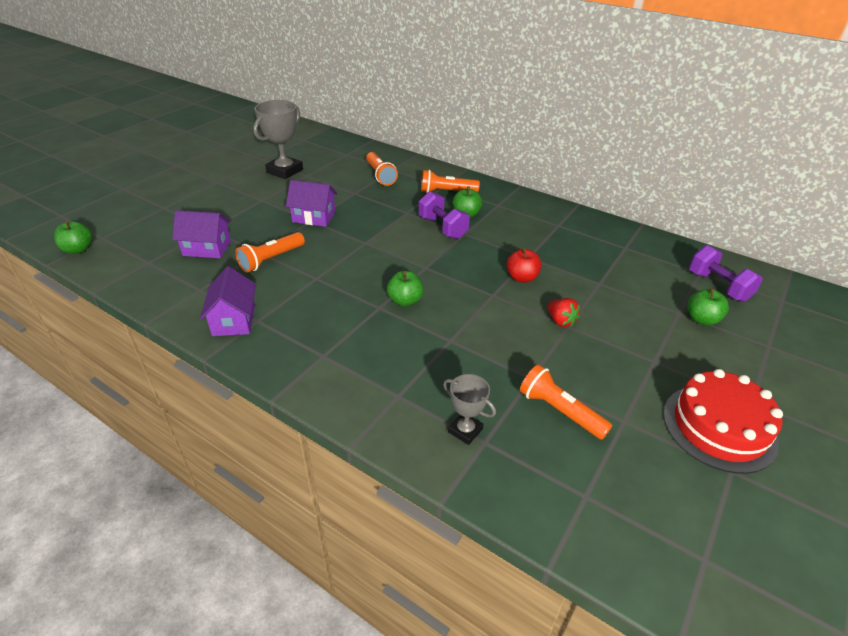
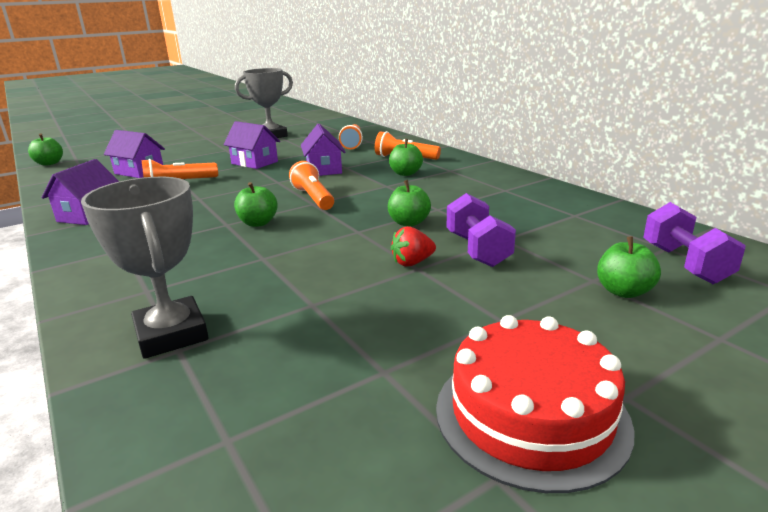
camera: 25 degrees right, 15 degrees down
(390, 218) = (324, 169): none -> purple house
(442, 227) = (368, 179): purple dumbbell -> purple dumbbell (477, 250)
(465, 430) = (171, 334): grey trophy -> grey trophy, size x1.77
(522, 278) = (409, 223): red apple -> green apple
(559, 411) = (307, 342): orange flashlight -> orange flashlight (313, 198)
(560, 321) = (412, 263): red strawberry -> red strawberry turned 75 degrees clockwise

